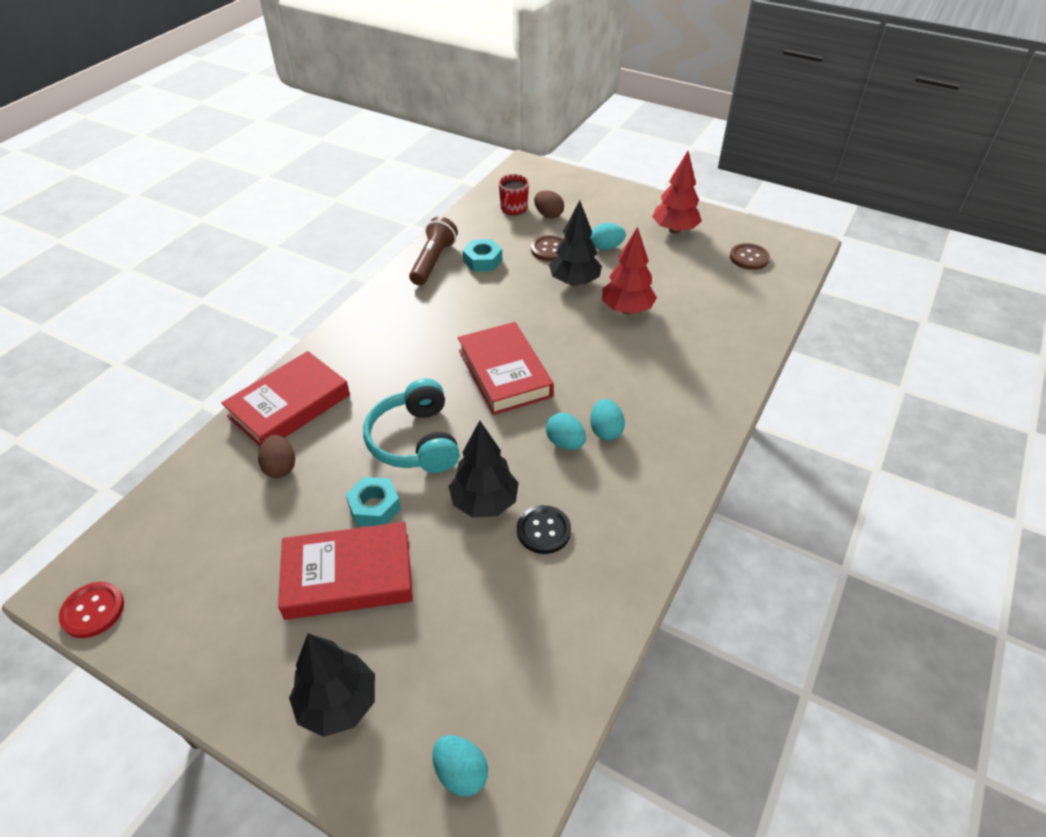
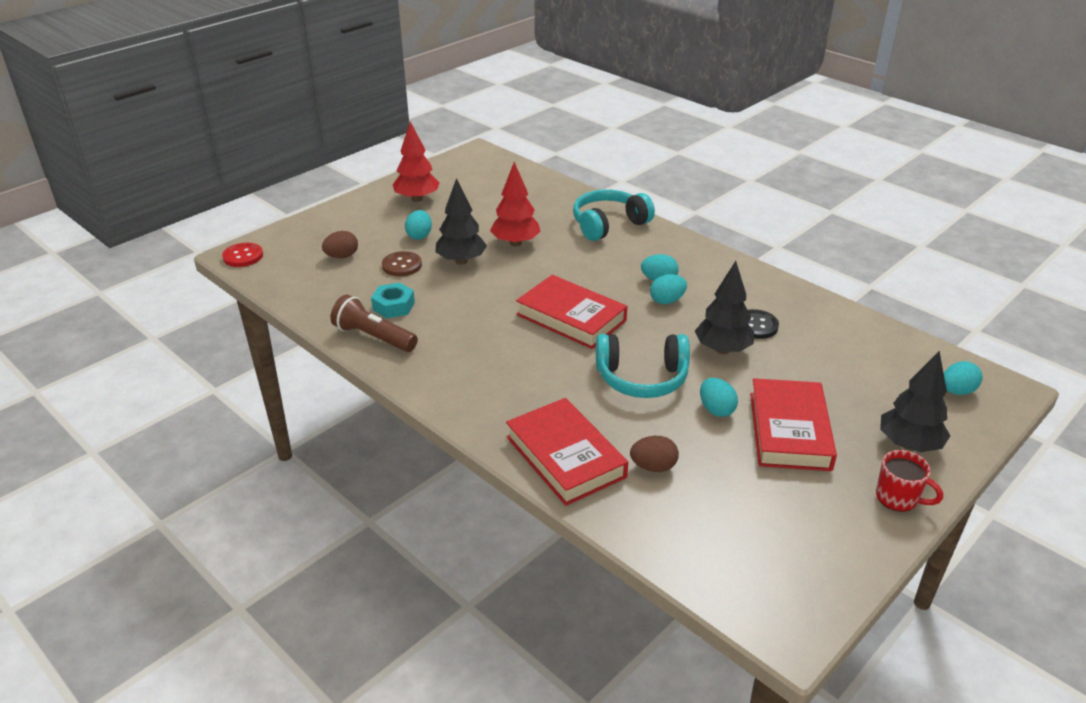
camera: 75 degrees left, 10 degrees down
(93, 611) = (817, 606): red button -> red button (243, 256)
(374, 507) = (716, 409): turquoise nut -> turquoise egg
(504, 373) = (571, 317): red book -> red book turned 45 degrees clockwise
(513, 209) = (314, 275): red mug -> red mug (898, 498)
(706, 372) = (608, 224): none -> turquoise headphones
(749, 258) = (479, 176): brown button -> none

